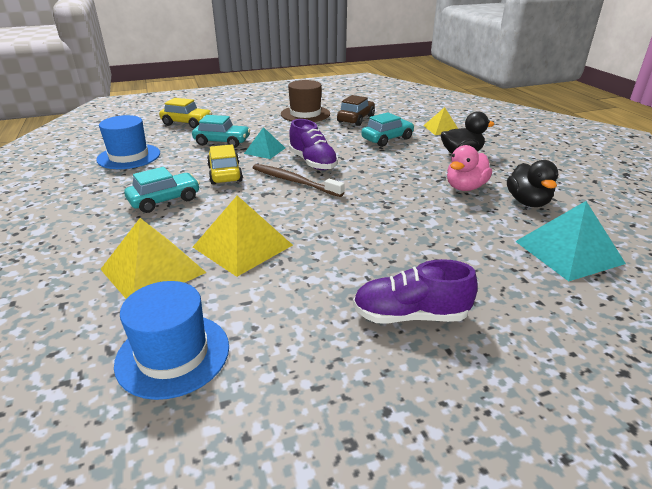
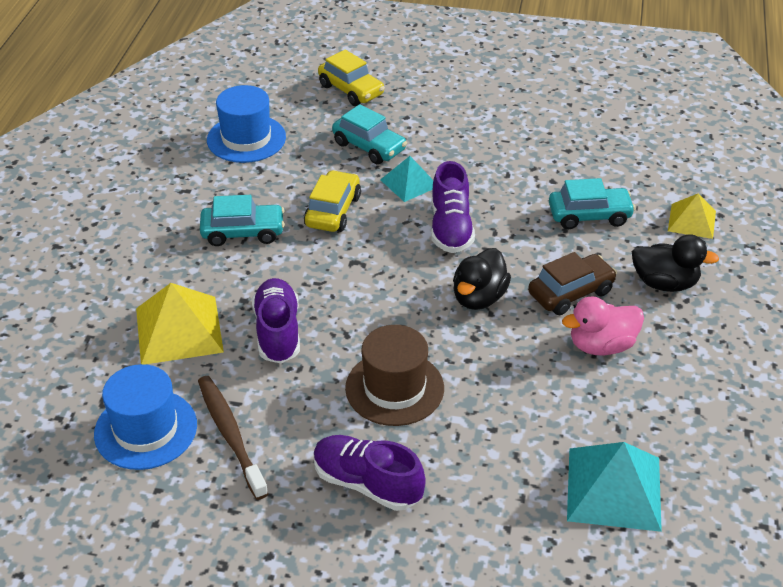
camera: 30 degrees right, 10 degrees up
(242, 246) = (278, 332): yellow pyramid -> purple shoe
(294, 181) = (402, 254): brown toothbrush -> brown toothbrush (230, 435)
(305, 114) = (522, 120): brown hat -> brown hat (394, 388)
(356, 119) = (585, 155): brown car -> brown car (571, 293)
(527, 202) = (654, 401): black duck -> black duck (479, 298)

